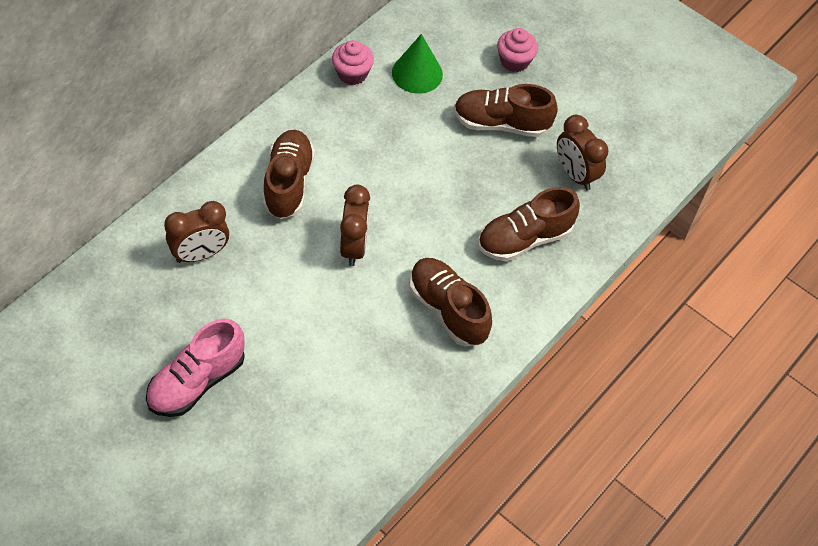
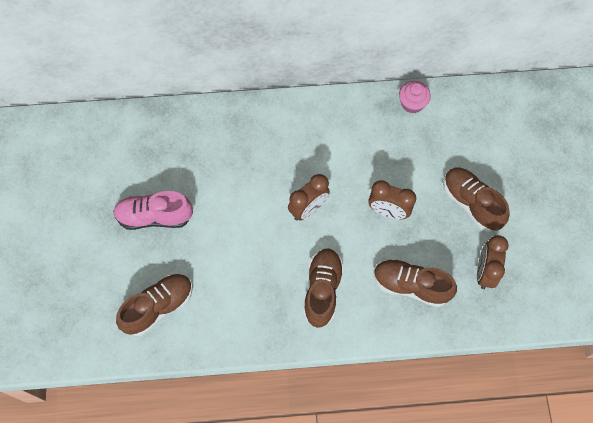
camera: 50 degrees right, 10 degrees up
(200, 254) = (224, 147): brown clock -> brown clock (388, 211)
(288, 183) = (310, 143): brown shoe -> brown shoe (158, 307)
(417, 73) = (451, 132): green cone -> none
(514, 61) = (522, 170): pink cupcake -> none

